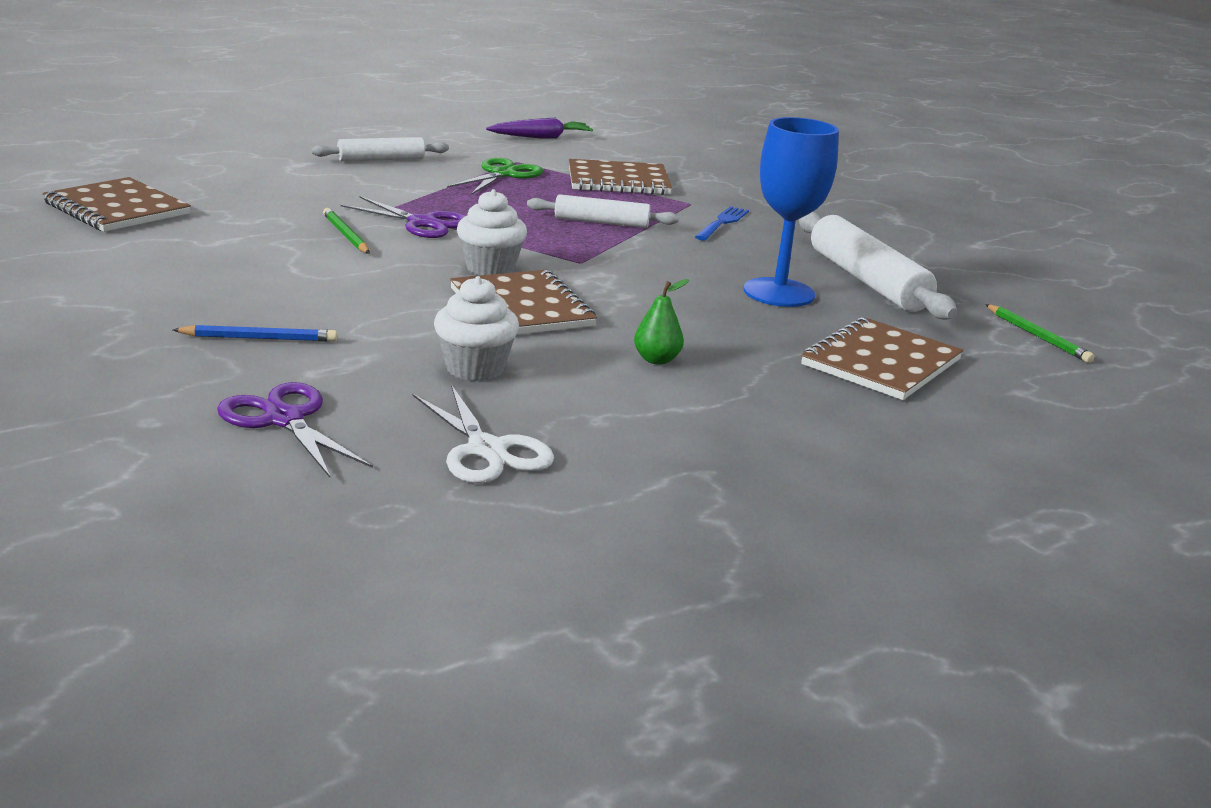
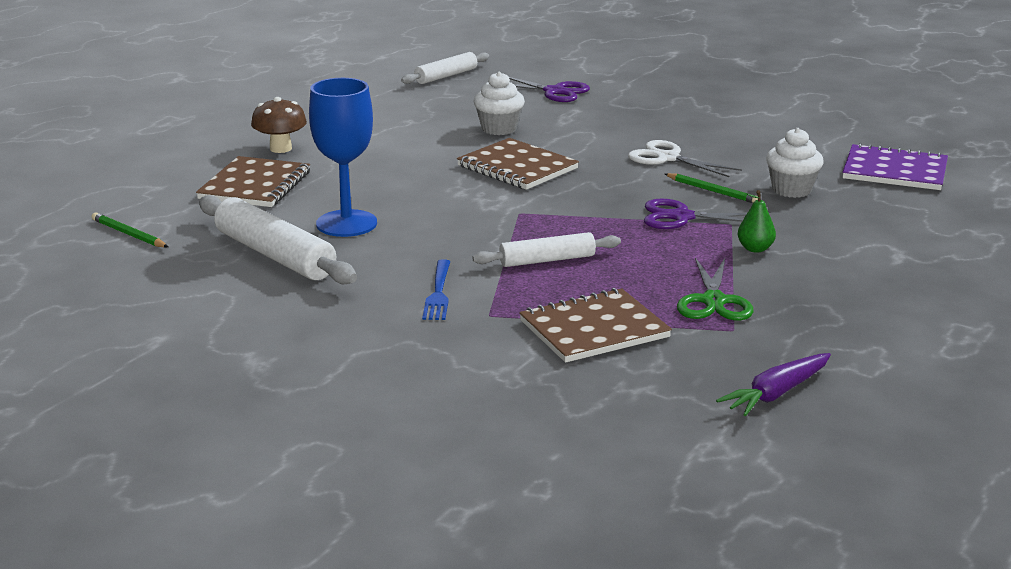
camera: 160 degrees right, 0 degrees up
(117, 209) = (894, 171): brown notebook -> purple notebook
(259, 338) = (630, 118): blue pencil -> none
(381, 159) = (851, 286): white rolling pin -> white rolling pin (446, 76)
(487, 450) = (449, 99): white scissors -> white scissors (668, 158)
(490, 268) = (574, 190): white cupcake -> white cupcake (791, 190)
(656, 360) = (402, 155): green pear -> green pear (755, 249)
(834, 415) = (280, 148): none -> brown mushroom

